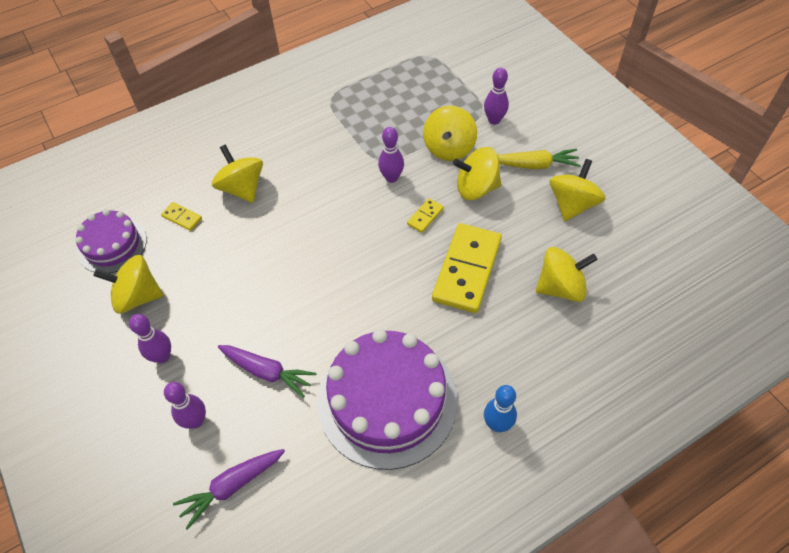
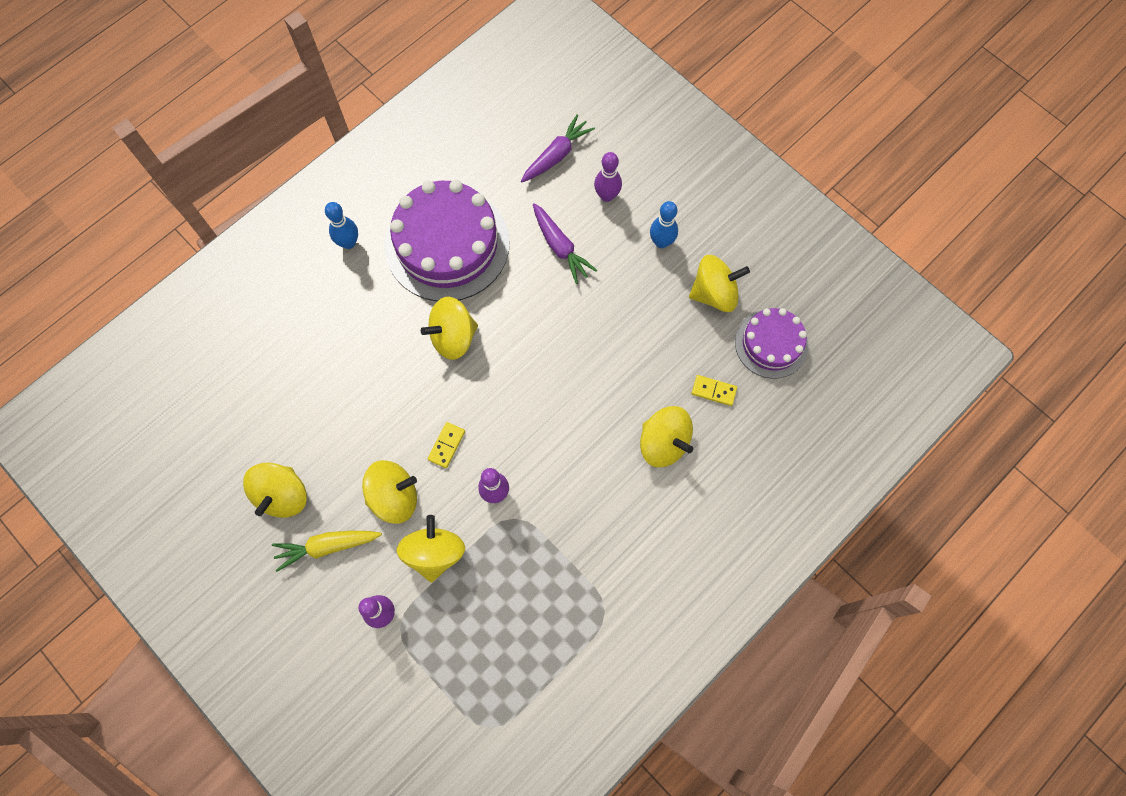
camera: 165 degrees right, 15 degrees up
(162, 357) = (661, 242): purple bowling pin -> blue bowling pin
(267, 372) = (560, 247): purple carrot -> purple carrot turned 135 degrees counterclockwise
(466, 270) = (392, 387): yellow domino -> none
(560, 287) = (295, 386): yellow spinning top -> yellow spinning top (453, 337)

